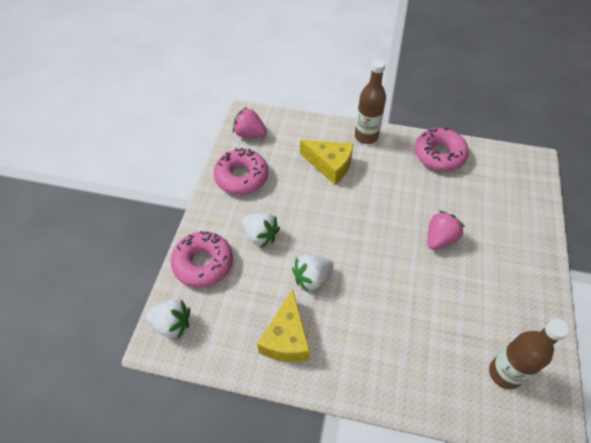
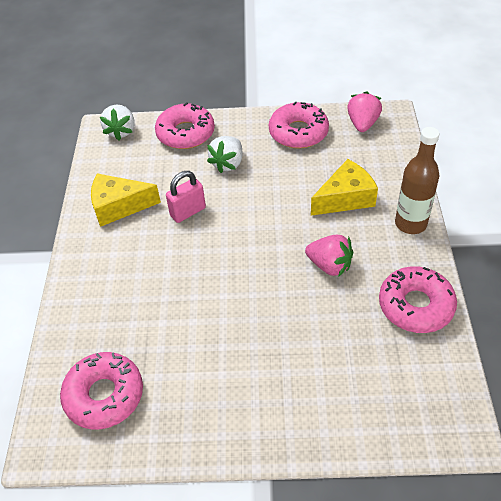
camera: 80 degrees right, 5 degrees down
(312, 278) = (188, 212): white strawberry -> pink padlock
(330, 165) = (345, 198): yellow cheese -> yellow cheese turned 135 degrees counterclockwise
(439, 239) = (272, 318): pink strawberry -> pink strawberry (329, 265)
(504, 373) = (104, 395): brown bottle -> pink donut

